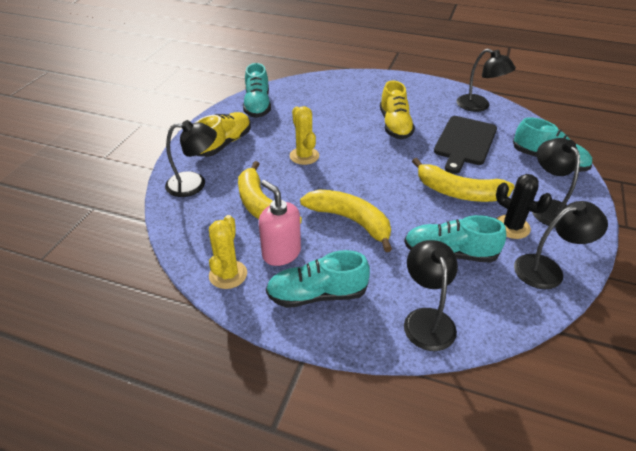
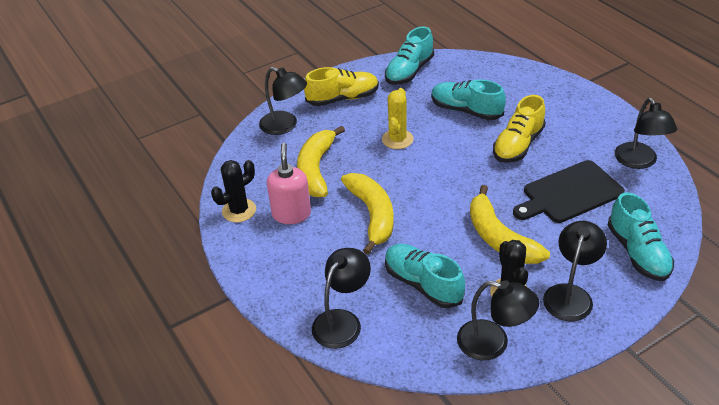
camera: 40 degrees right, 0 degrees up
(228, 274) = (239, 210): yellow cactus -> black cactus
(317, 295) = (284, 258): turquoise shoe -> turquoise shoe (466, 111)

